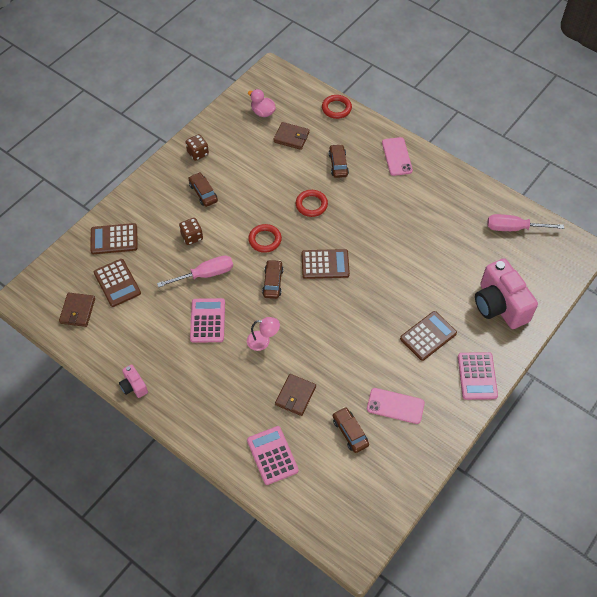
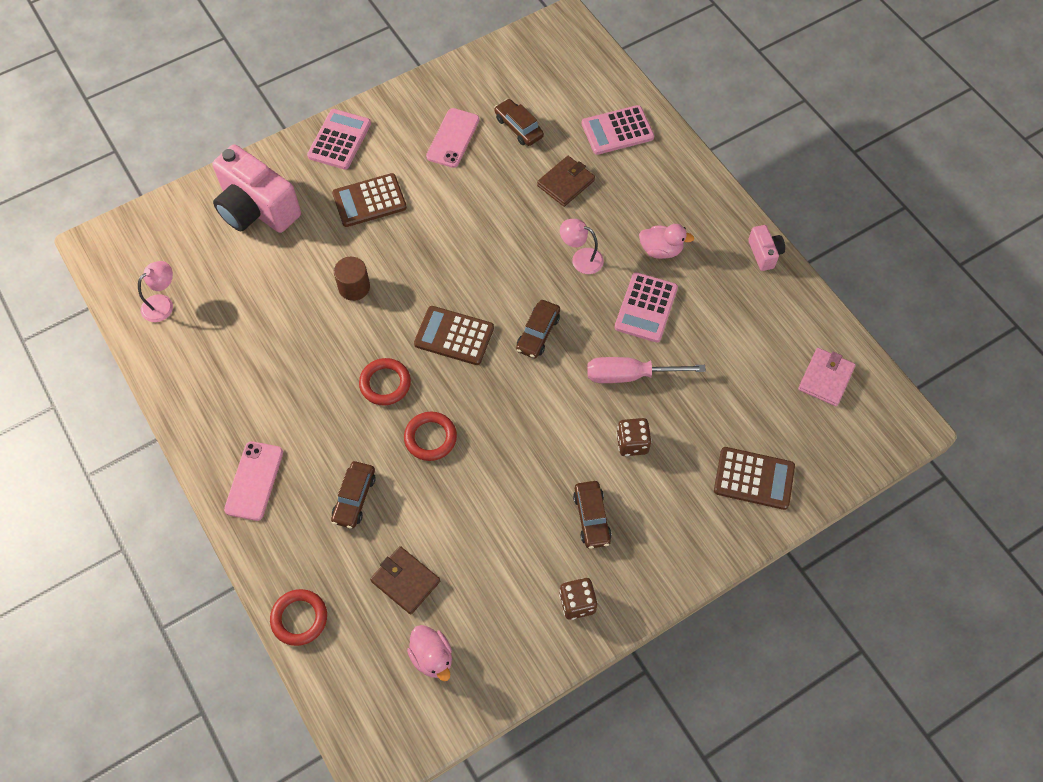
camera: 160 degrees left, 5 degrees up
(78, 311) = (825, 378): brown wallet -> pink wallet
(117, 283) = (761, 403): brown calculator -> none
(209, 365) = (661, 250): none -> pink duck
(265, 240) = (524, 402): red ring -> red ring (385, 383)
(272, 455) = (617, 131): pink calculator -> pink calculator turned 75 degrees clockwise
(350, 432) = (518, 127): brown car -> brown car turned 150 degrees clockwise
(395, 406) = (453, 138): pink phone -> pink phone turned 75 degrees clockwise
(404, 274) = (354, 287): none -> brown cylinder
(499, 305) = (257, 209): pink camera -> pink camera turned 135 degrees clockwise
(514, 228) = (163, 304): pink screwdriver -> pink lamp

